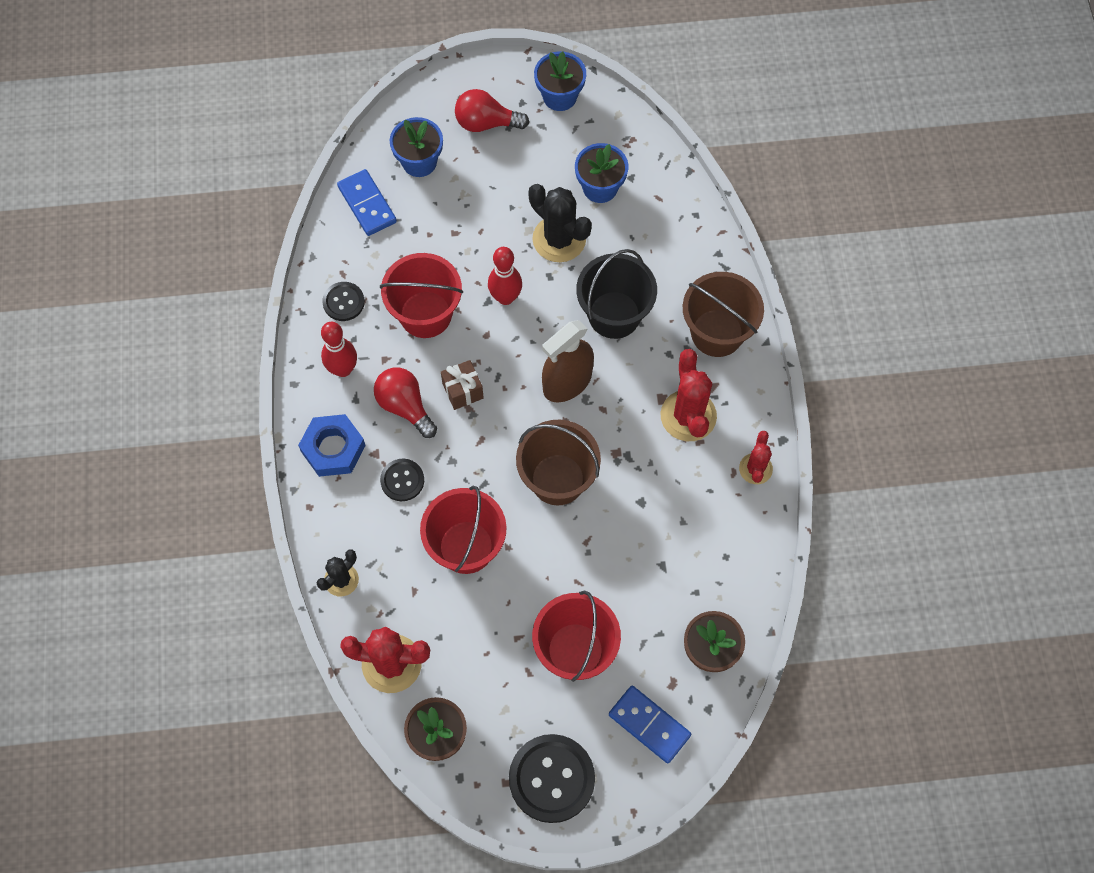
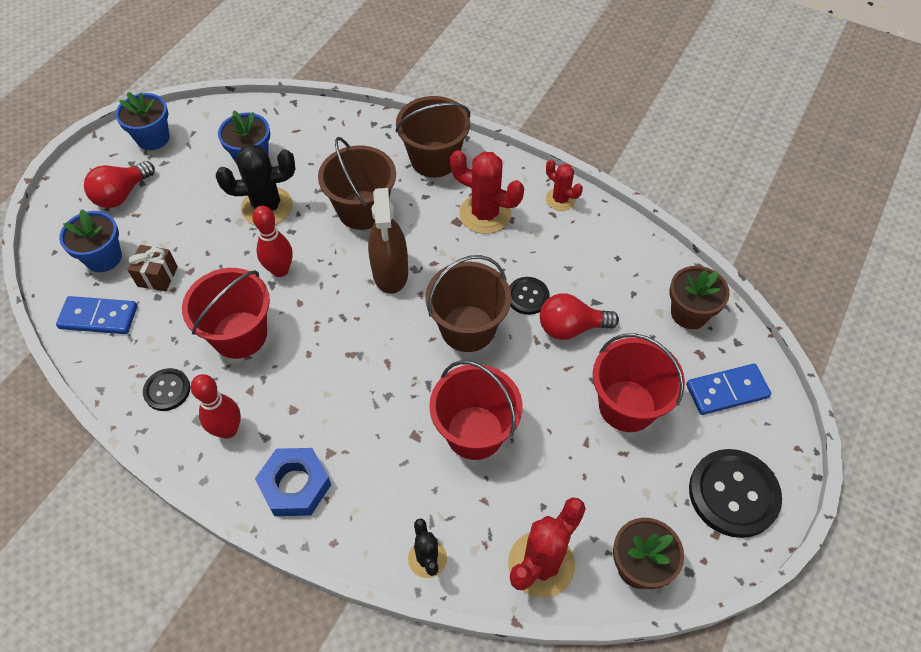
camera: 55 degrees left, 10 degrees down
(402, 480) = (373, 446): black button -> black button (527, 296)
(405, 406) = (307, 401): red light bulb -> red light bulb (571, 327)
(463, 391) = (332, 349): brown gift -> brown gift (157, 276)
(614, 315) = (362, 210): black bucket -> brown bucket

